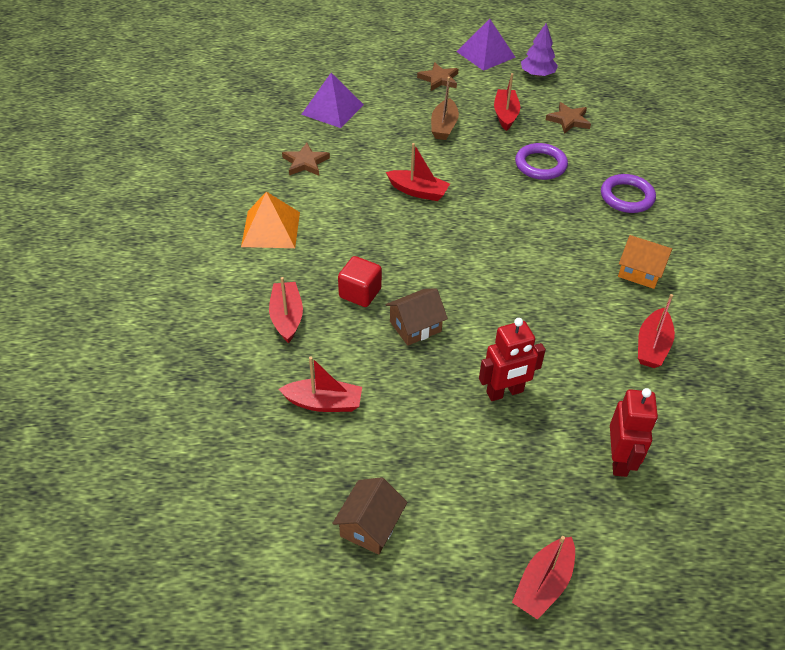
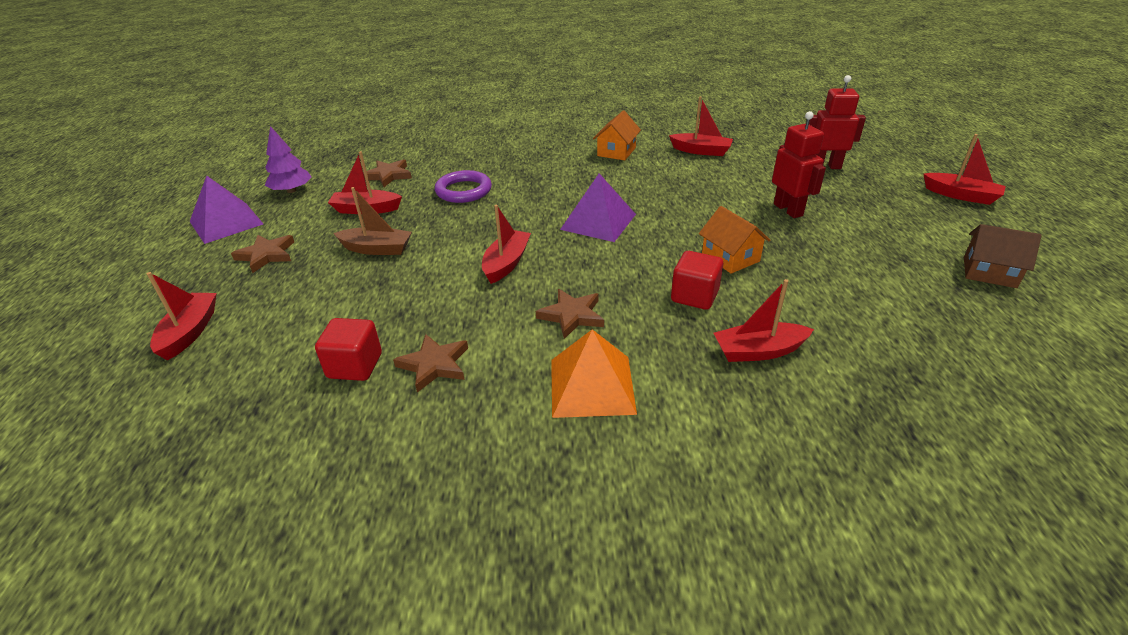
camera: 90 degrees left, 10 degrees down
(311, 132) = (355, 366): none -> red cube
(324, 403) = (871, 310): red boat -> red boat (190, 332)
(332, 109) = (300, 348): purple pyramid -> purple pyramid (598, 221)
(345, 224) = (572, 315): none -> brown star
(415, 326) = (730, 257): brown house -> orange house
(627, 197) = (516, 153): purple ring -> none

